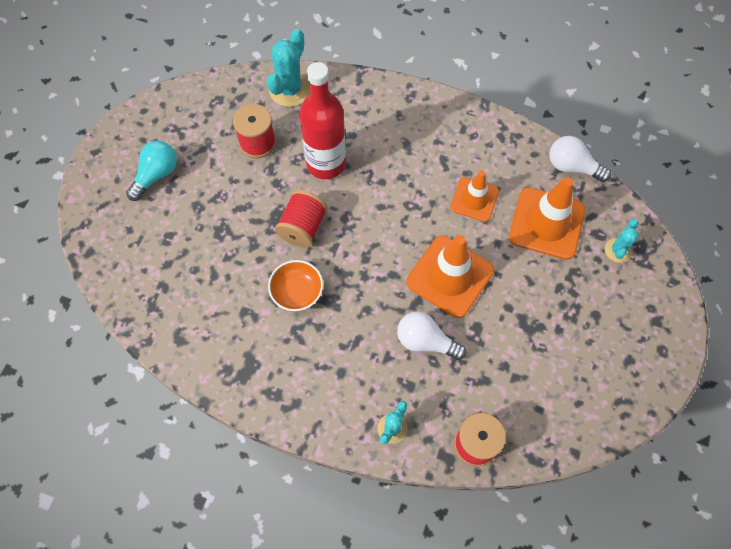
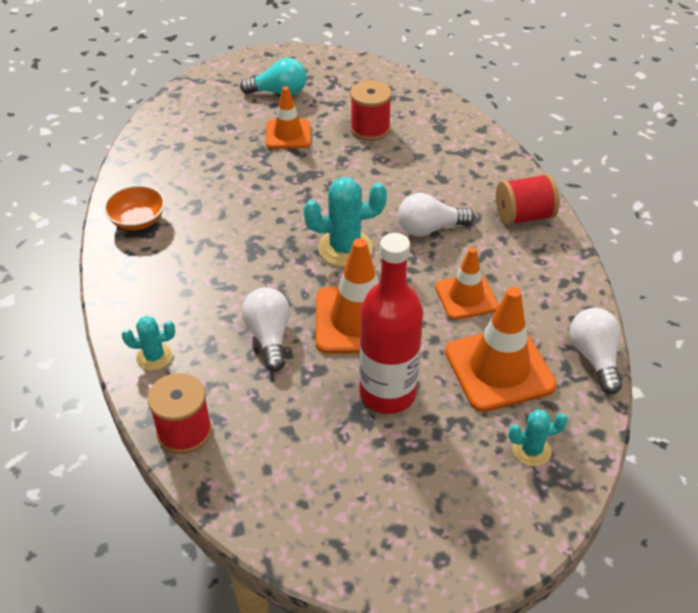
camera: 55 degrees right, 20 degrees down
(216, 201) = (288, 134): none -> orange traffic cone
(290, 89) = (445, 121): turquoise cactus -> turquoise cactus (345, 248)
(297, 292) = (244, 224): orange bowl -> orange bowl (137, 220)
(303, 227) = (313, 196): red spool -> red spool (524, 216)
(326, 163) = (394, 178): red bottle -> red bottle (387, 393)
(395, 177) = (429, 229): none -> white light bulb

